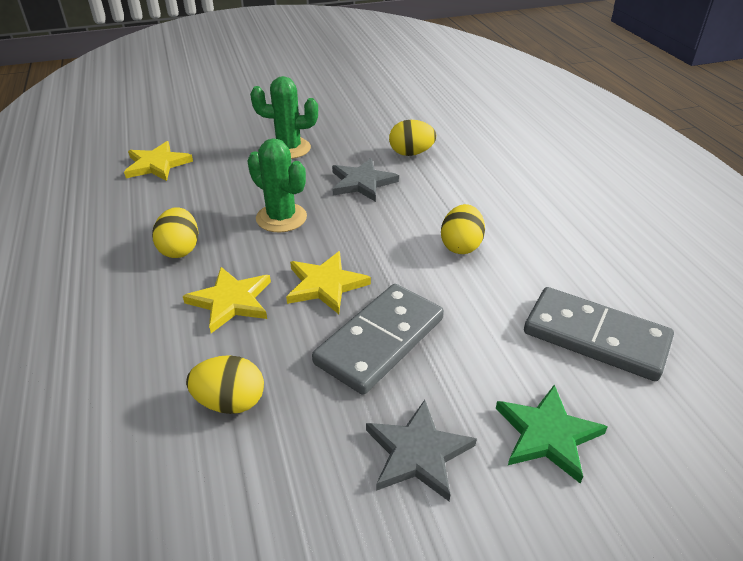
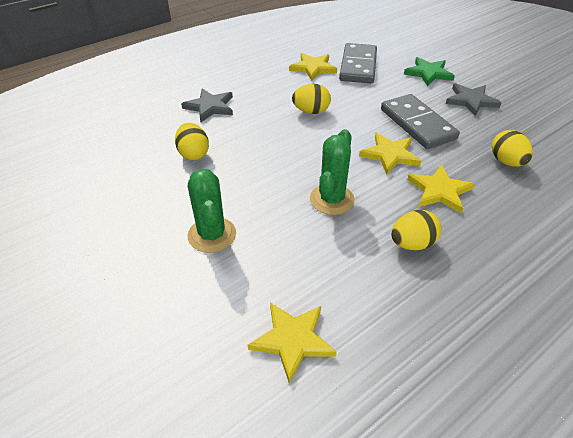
camera: 110 degrees left, 5 degrees up
(362, 182) = (255, 170): grey star -> grey star (210, 107)
(379, 340) = (417, 124): grey domino -> grey domino turned 45 degrees clockwise
(595, 280) = (313, 68): none -> yellow star

